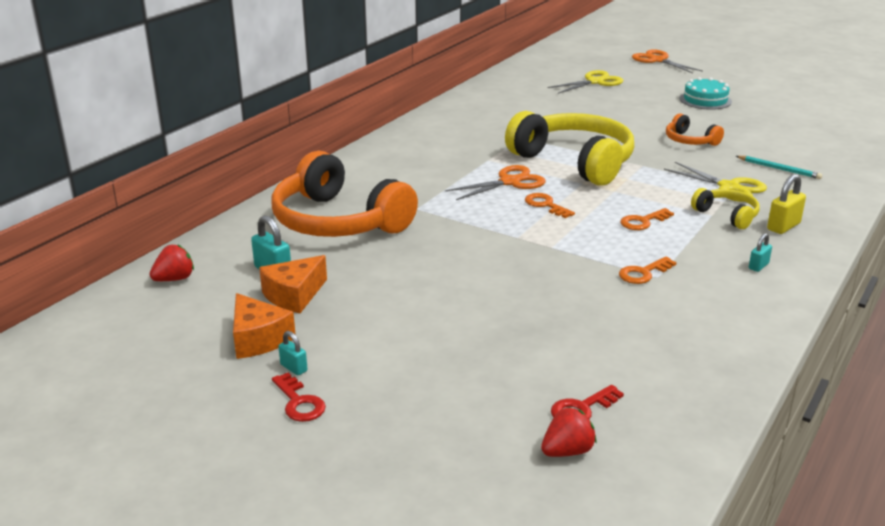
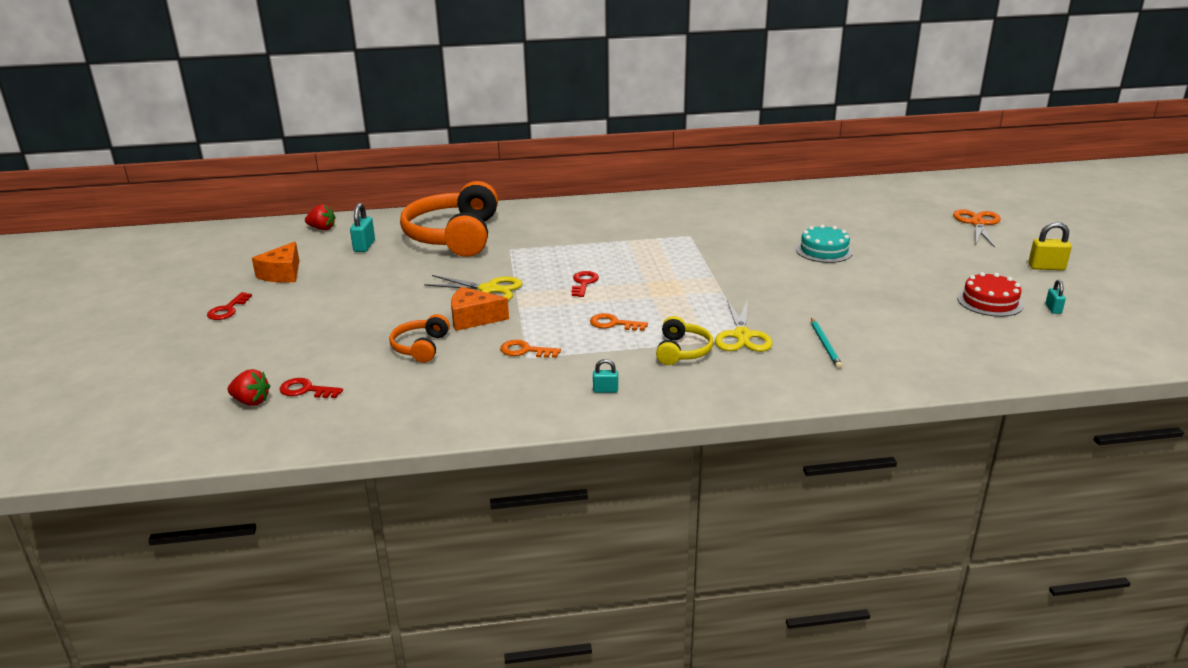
camera: 50 degrees right, 0 degrees up
(294, 295) = (343, 262): orange cheese -> orange cheese (473, 318)
(294, 368) = (262, 294): turquoise padlock -> turquoise padlock (1053, 309)
(510, 182) = (602, 259): orange scissors -> none
(546, 205) = (584, 283): orange key -> red key
(574, 162) = (679, 266): yellow headphones -> none
(595, 82) = (864, 219): yellow scissors -> yellow scissors (489, 289)
(690, 141) = (812, 292): orange headphones -> orange headphones (421, 347)
(705, 100) = (923, 270): turquoise cake -> turquoise cake (824, 250)
(778, 104) = (990, 301): none -> red cake
(783, 226) = (701, 380): yellow padlock -> yellow padlock (1046, 267)

